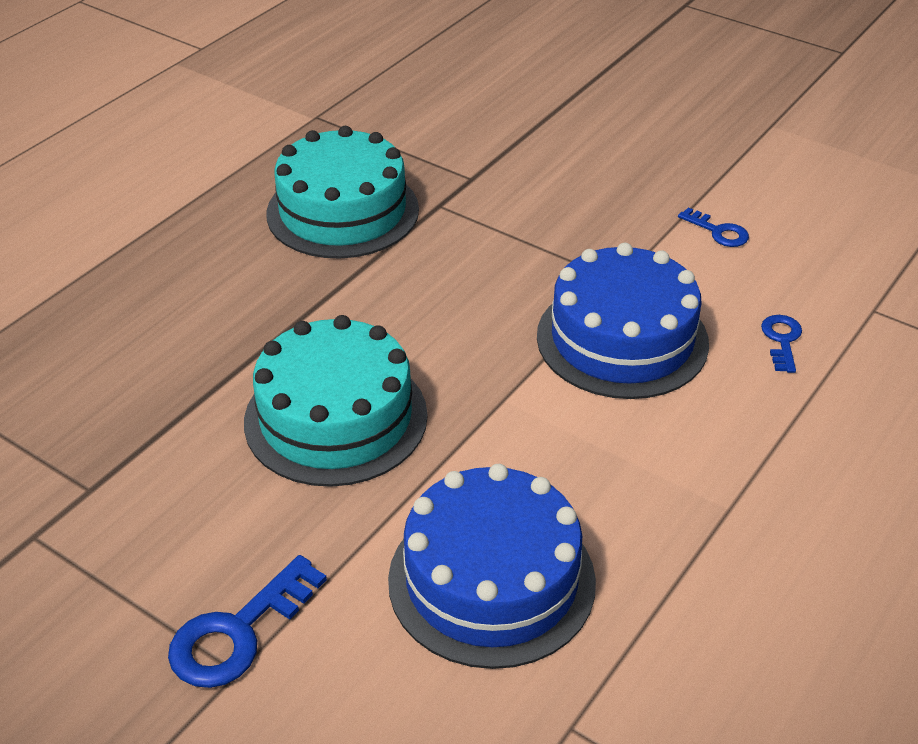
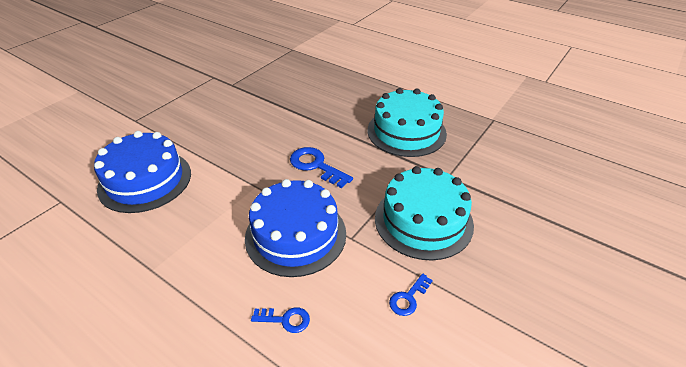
camera: 90 degrees right, 0 degrees up
(238, 633) = (151, 119): blue key -> blue key (316, 166)
(336, 418) = (254, 136): turquoise cake -> turquoise cake (423, 221)

